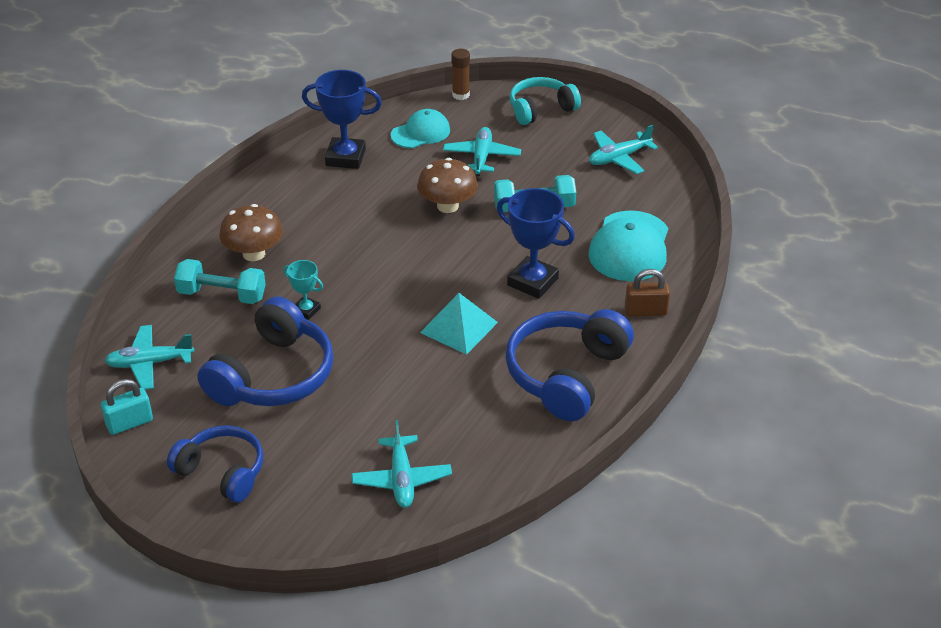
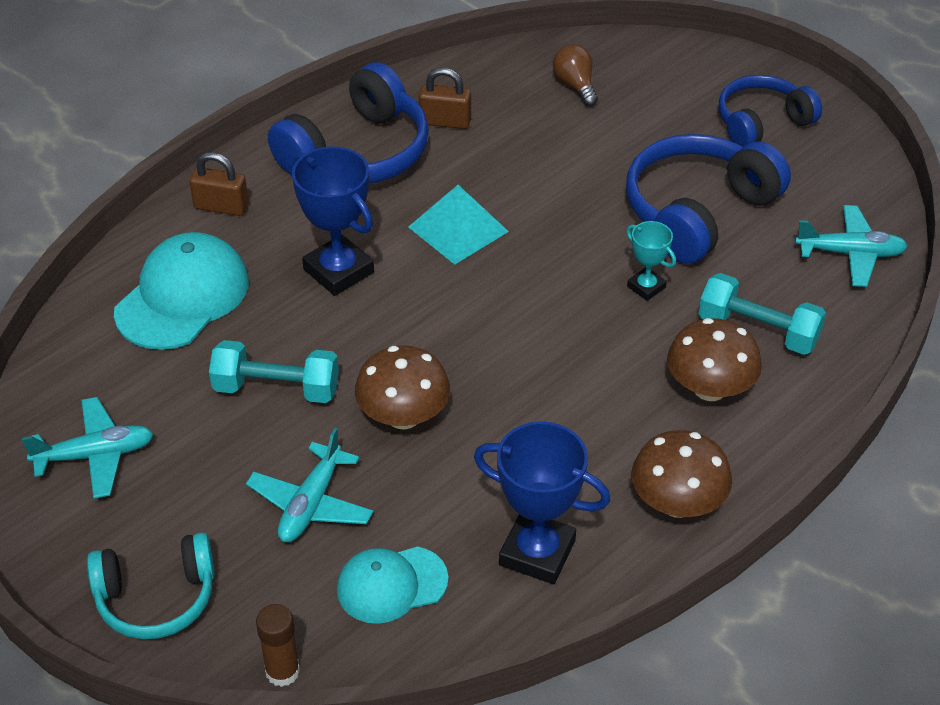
camera: 165 degrees left, 5 degrees up
(129, 423) = (868, 188): turquoise padlock -> none
(222, 472) = (762, 123): blue headphones -> blue headphones turned 105 degrees clockwise
(268, 191) = (677, 503): none -> brown mushroom
(401, 479) = (575, 85): turquoise plane -> brown light bulb
(506, 418) = (445, 121): none -> brown padlock

